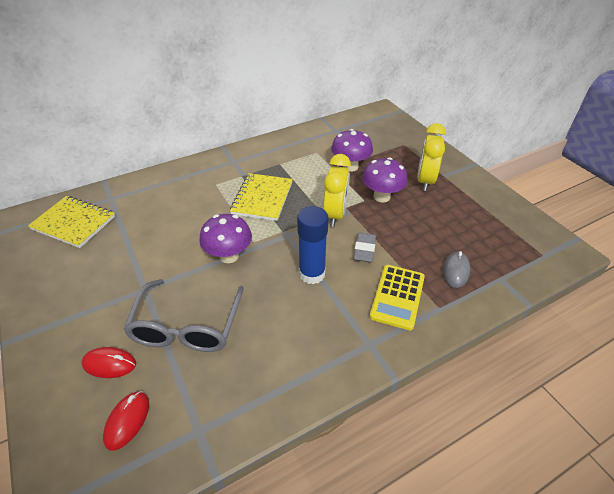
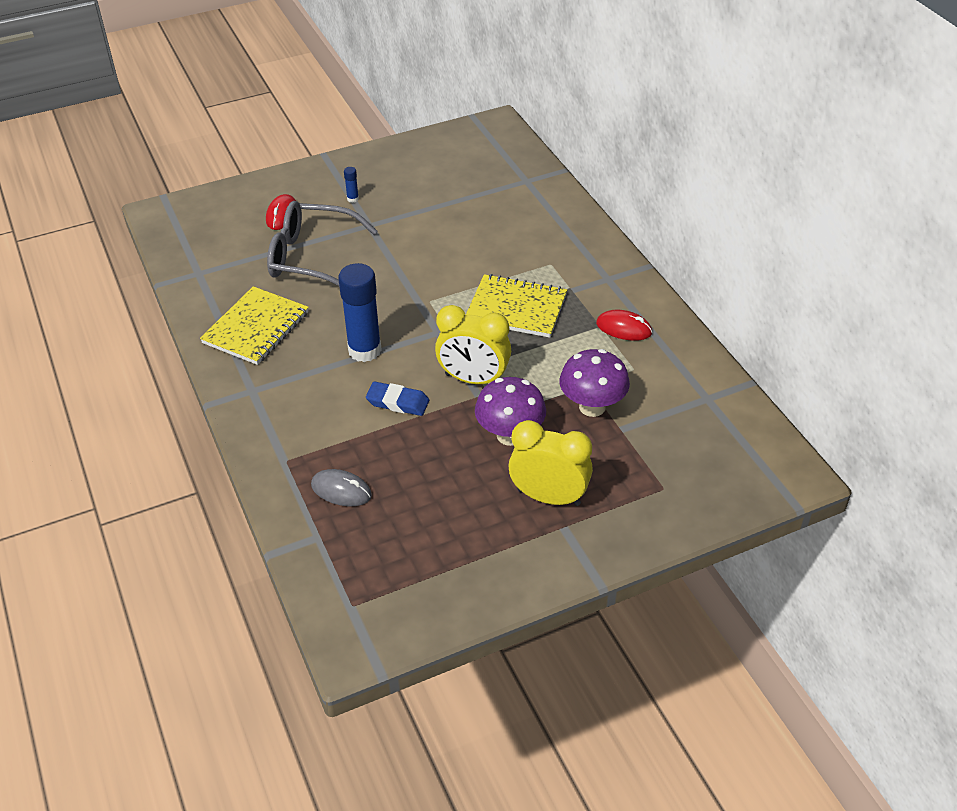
camera: 95 degrees right, 0 degrees up
(74, 223) = (482, 161): yellow notebook -> yellow notebook (256, 328)
(100, 306) = (353, 199): none -> blue glue stick
(127, 421) = (222, 232): red mouse -> red mouse (624, 328)
(229, 256) = (408, 282): purple mushroom -> none
(364, 250) = (398, 402): grey eraser -> blue eraser
(397, 296) = (311, 423): yellow calculator -> none

